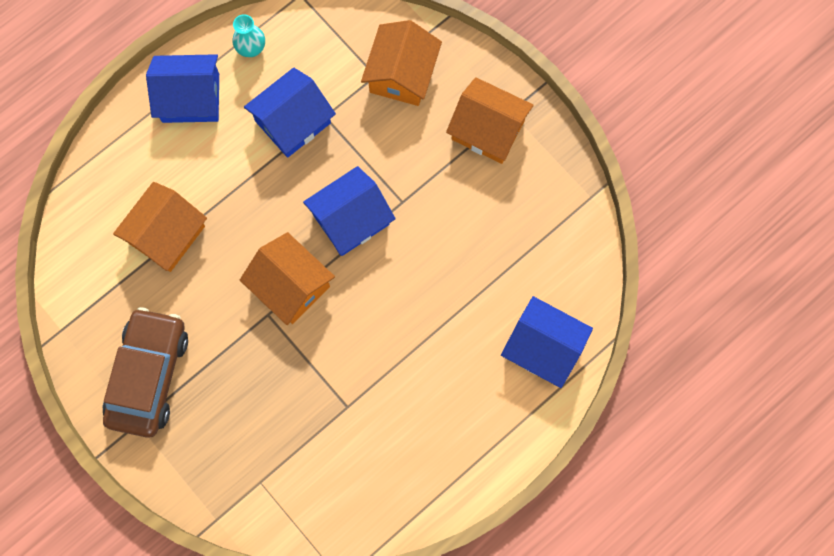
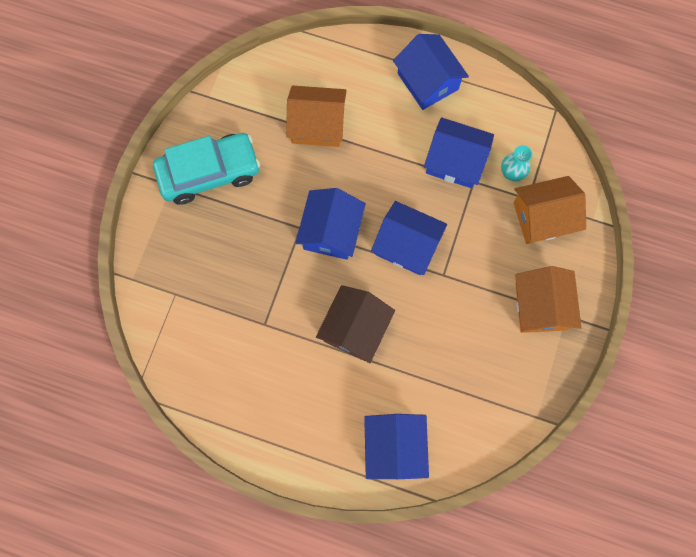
camera: 60 degrees right, 0 degrees up
(148, 375) = (209, 173): brown car -> turquoise car
(251, 48) = (492, 100): turquoise vase -> turquoise vase (512, 172)
(290, 285) = (331, 231): orange house -> blue house
(405, 319) = (355, 328): none -> brown house

